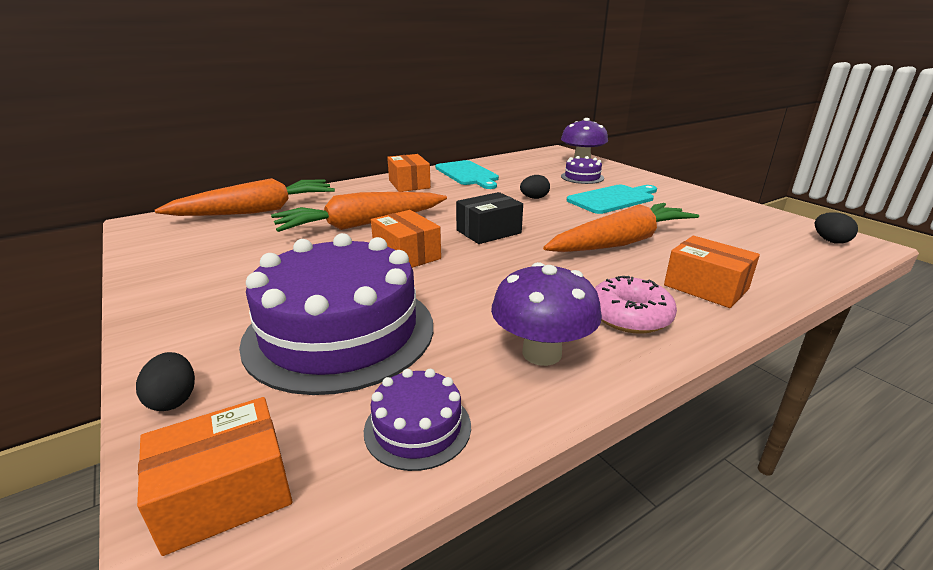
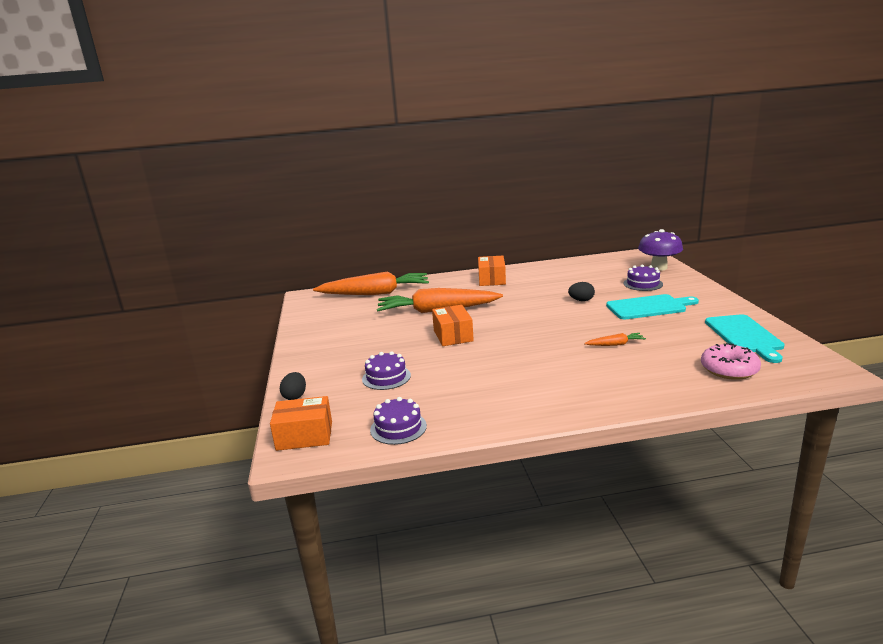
camera: 25 degrees right, 5 degrees down
(340, 332) = (386, 377): purple cake -> purple cake, size x0.44
(467, 174) = (545, 273): turquoise cutting board -> turquoise cutting board (744, 336)
(488, 232) = (521, 325): black box -> none
(541, 353) = (490, 406): purple mushroom -> none
(621, 242) = (615, 344): orange carrot -> orange carrot, size x0.41
(629, 316) = (566, 394): pink donut -> pink donut (729, 369)
(705, 287) = (644, 384): orange box -> none
(830, 241) = (806, 364): black egg -> none

